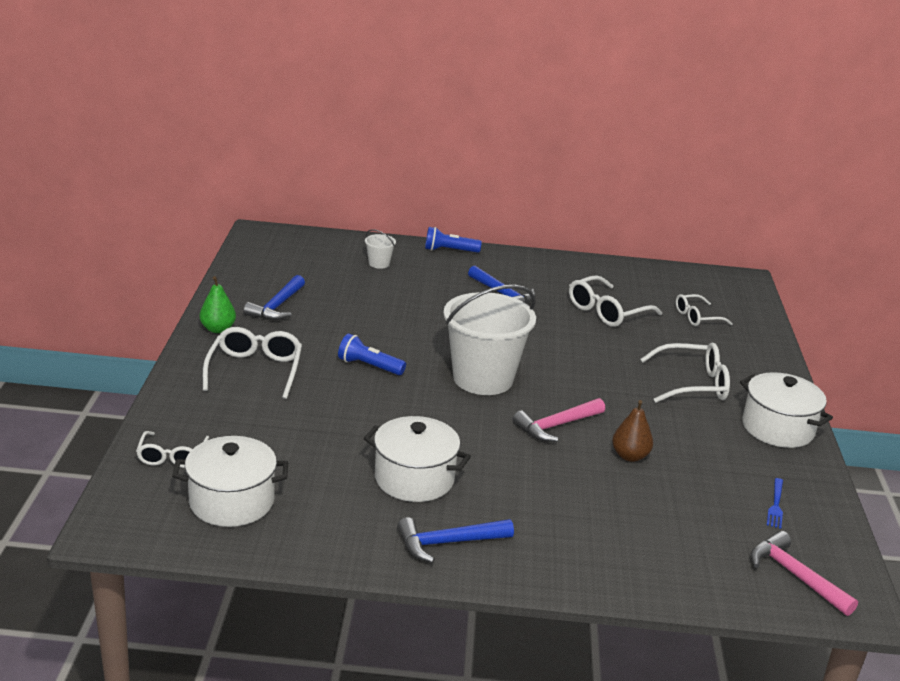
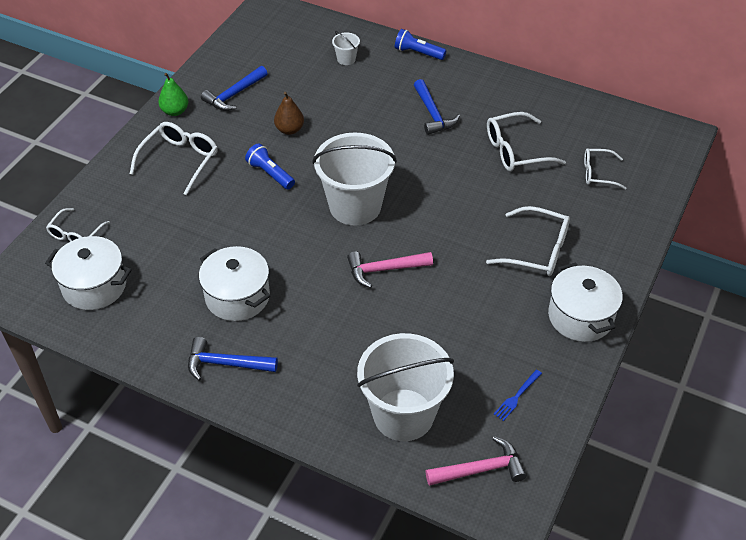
camera: 25 degrees right, 20 degrees up
(630, 456) = (425, 315): brown pear -> brown pear (289, 130)
(678, 546) = (403, 415): none -> white bucket
(795, 575) = (480, 469): pink hammer -> pink hammer turned 90 degrees clockwise

